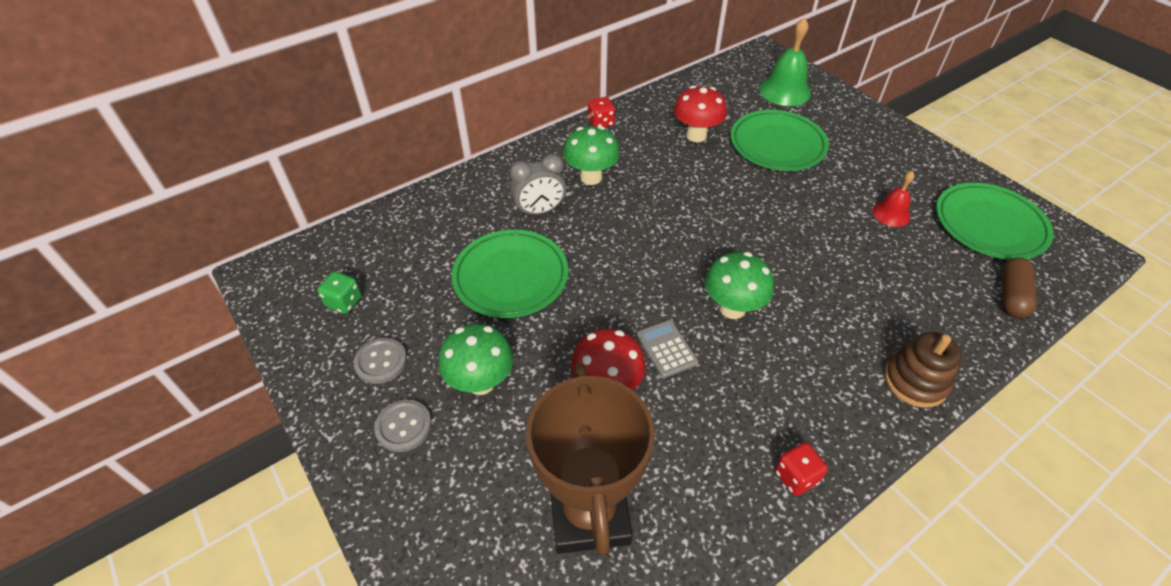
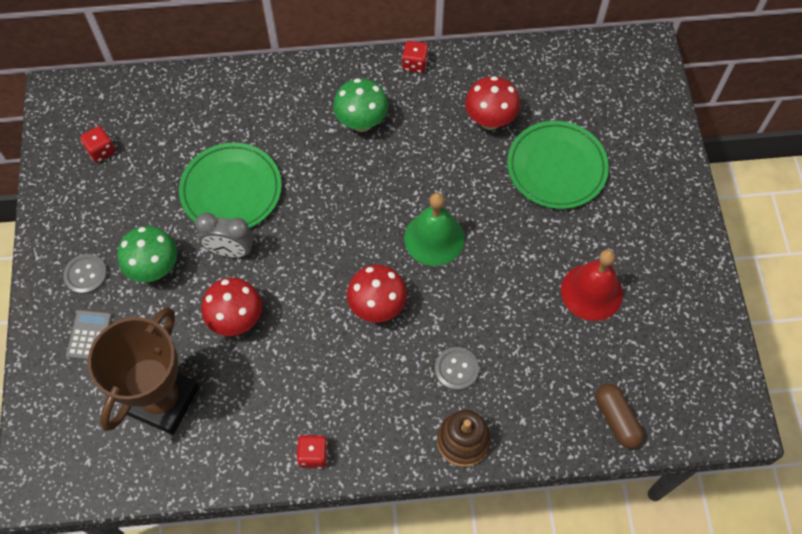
camera: 30 degrees right, 15 degrees up
(344, 302) = (101, 151): green dice -> red dice
(381, 362) = (99, 216): grey button -> grey button (456, 369)
(540, 211) = (295, 137): grey clock -> grey clock (230, 250)
(666, 349) = (301, 313): grey calculator -> grey calculator (89, 335)
(732, 308) = (377, 307): green mushroom -> red mushroom
(784, 91) = (622, 107): green bell -> green bell (434, 238)
(891, 213) = (591, 292): red bell -> red bell, size x1.68
(989, 225) = (670, 349): green plate -> none
(1011, 295) = (616, 419): brown capsule -> brown capsule turned 75 degrees counterclockwise

